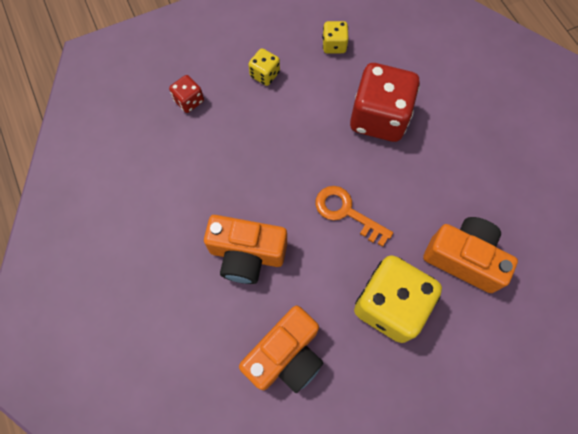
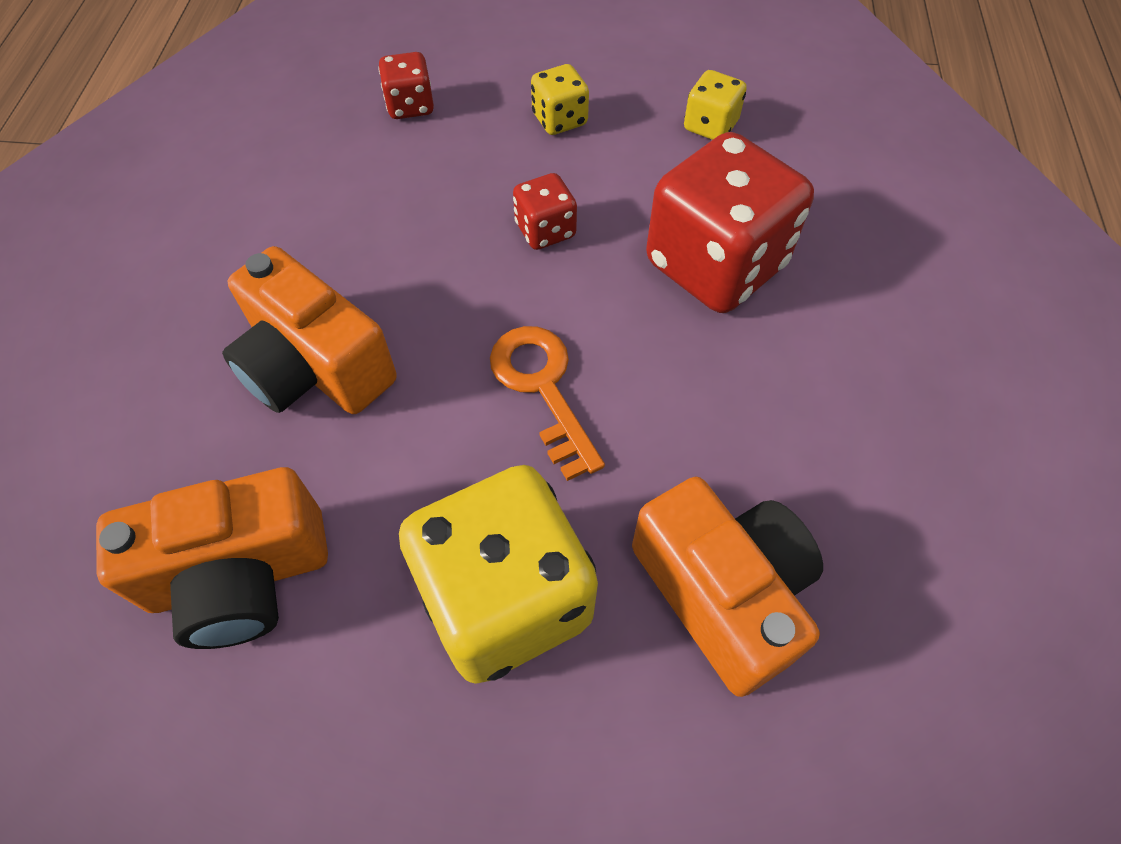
camera: 30 degrees right, 10 degrees down
(298, 137) = (545, 230): none -> red dice

